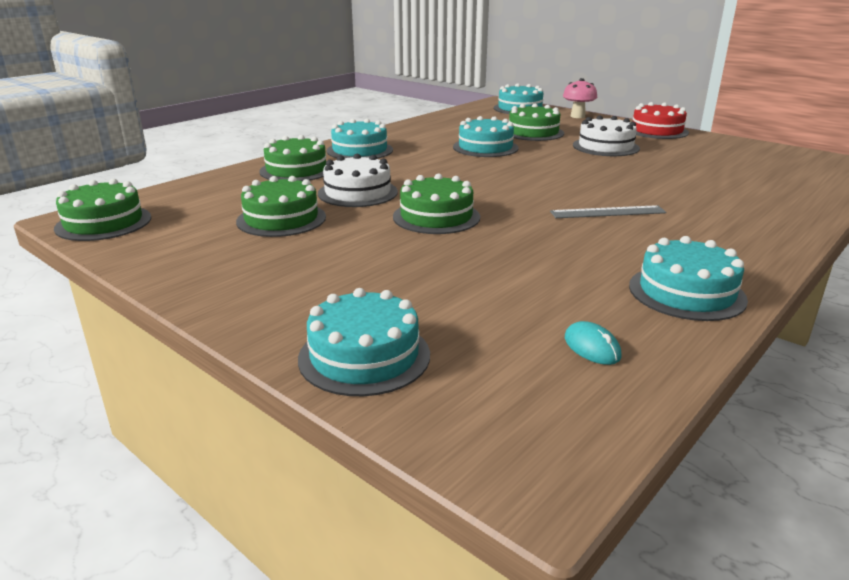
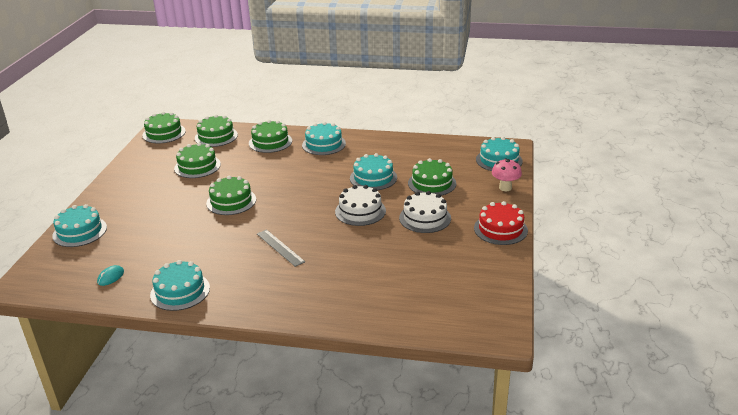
camera: 60 degrees right, 5 degrees up
(206, 193) = (216, 136): none -> green cake
(357, 193) = (249, 170): white cake -> white cake (360, 211)

